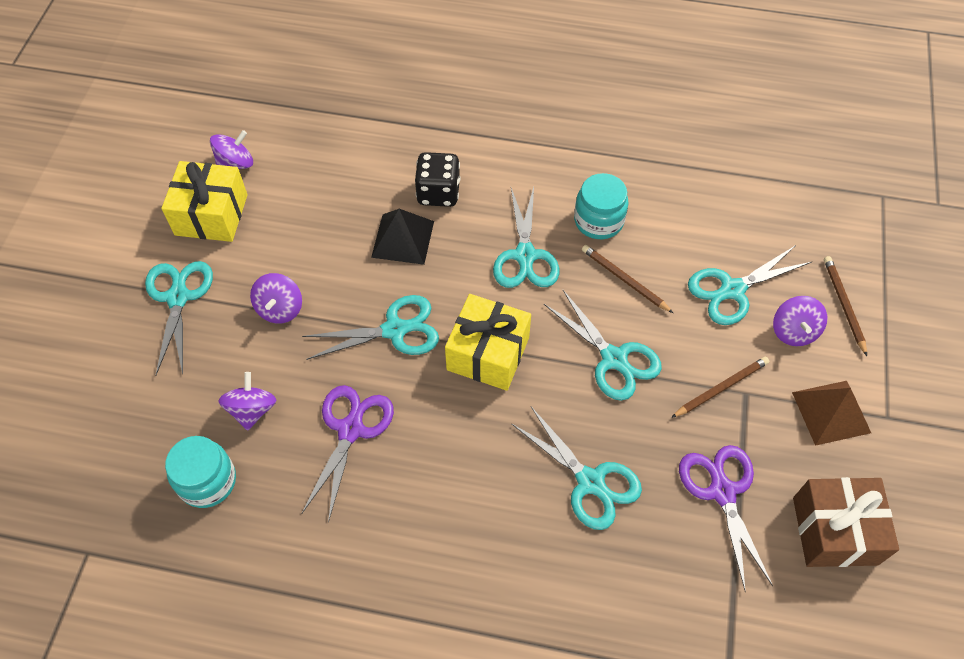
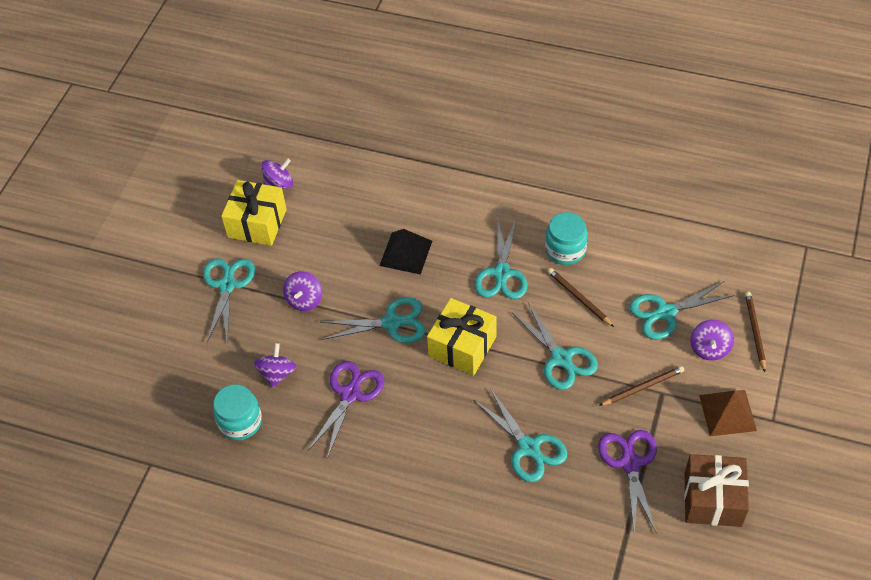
camera: 10 degrees right, 5 degrees down
(438, 193) = (438, 218): black dice -> none

